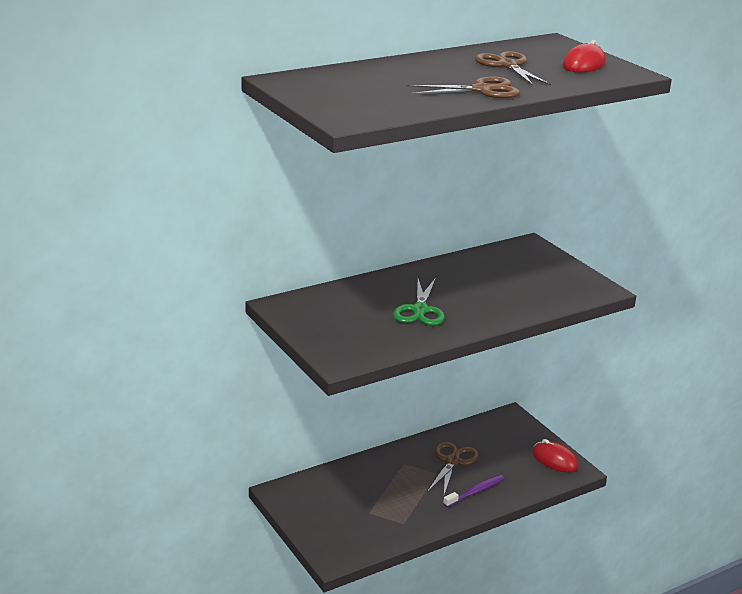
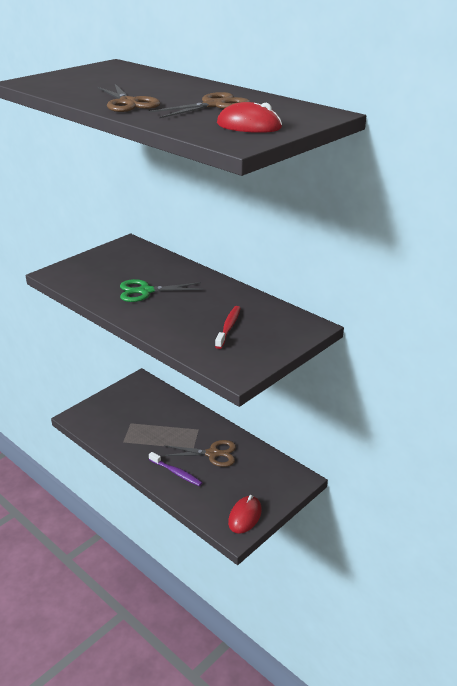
camera: 75 degrees right, 5 degrees up
(518, 280) = (228, 327): none -> red toothbrush

